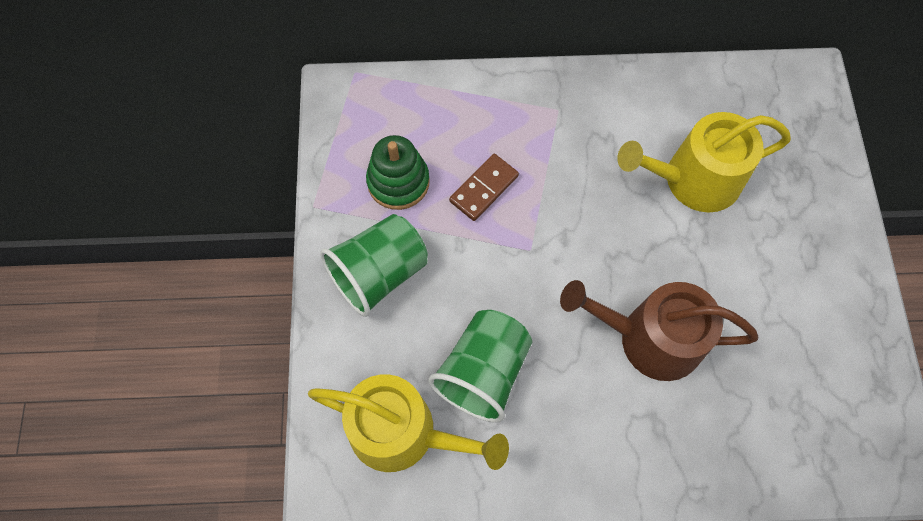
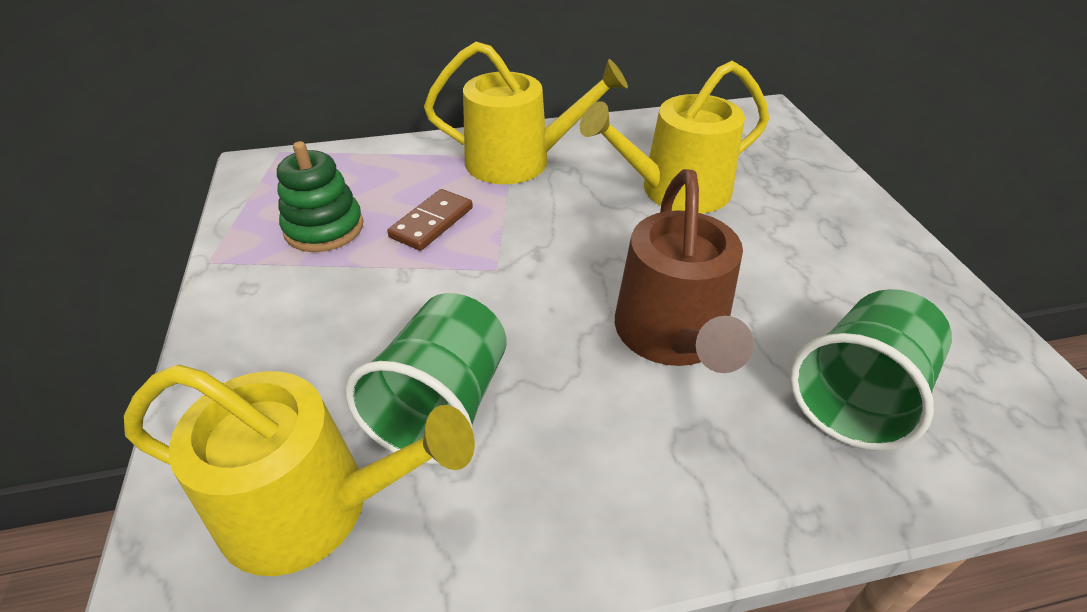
camera: 10 degrees left, 25 degrees down
(379, 274) = (291, 315): green cup -> green cup (858, 396)
(563, 118) = (518, 161): none -> yellow watering can
(650, 338) = (673, 335): brown watering can -> brown watering can turned 90 degrees counterclockwise

